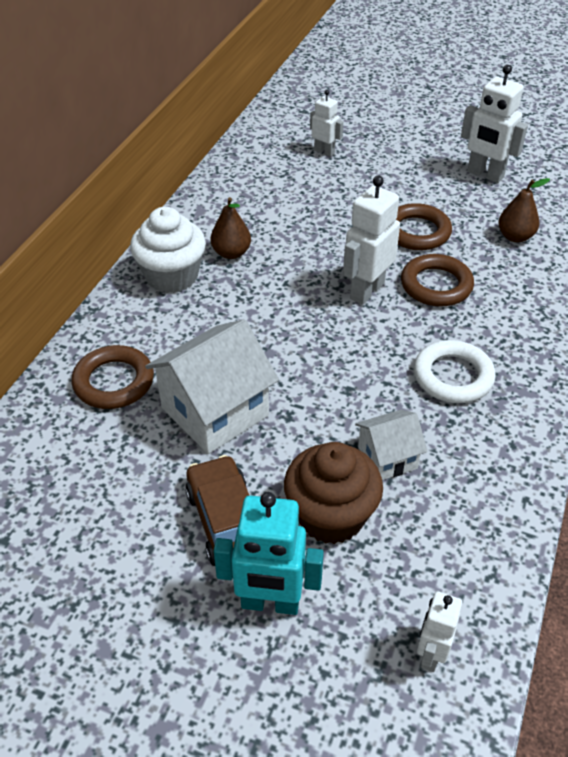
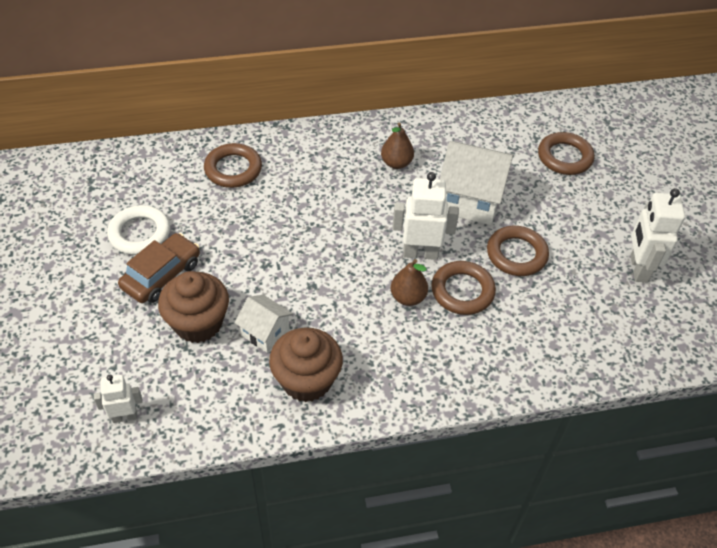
camera: 55 degrees right, 5 degrees up
(172, 276) = (347, 146): white cupcake -> none
(215, 411) = (243, 227): white house -> white house (470, 199)
(270, 603) = (117, 323): turquoise robot -> none
(324, 152) = (564, 157): white robot -> brown ring
(453, 376) = (370, 339): white ring -> white ring (140, 233)
(477, 450) = (306, 380): none -> brown cupcake
(515, 237) = (570, 319): brown pear -> brown pear (408, 297)

